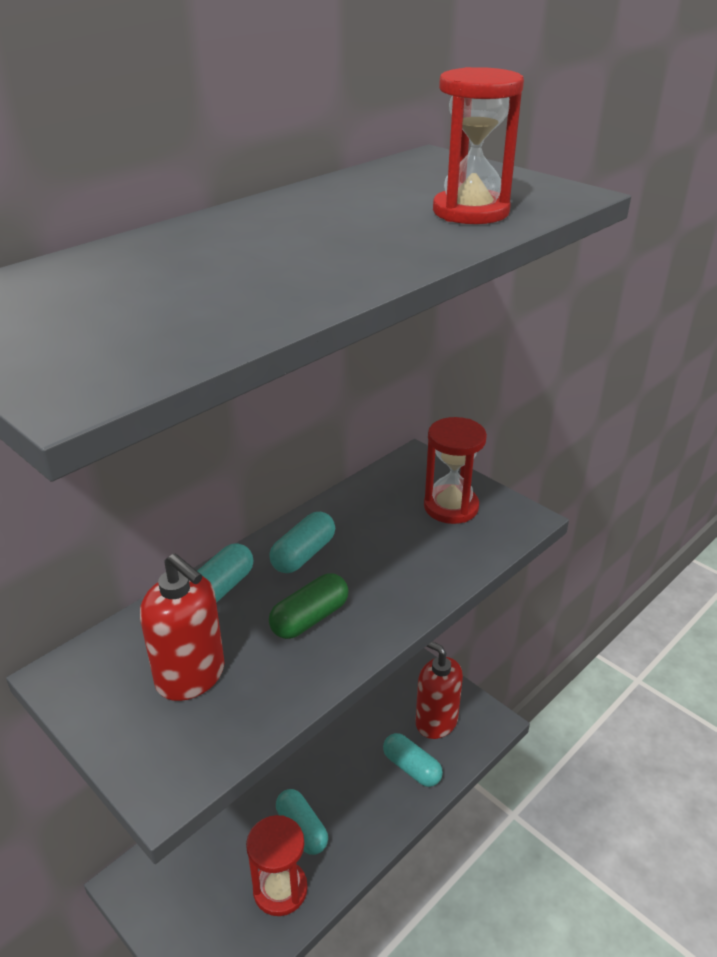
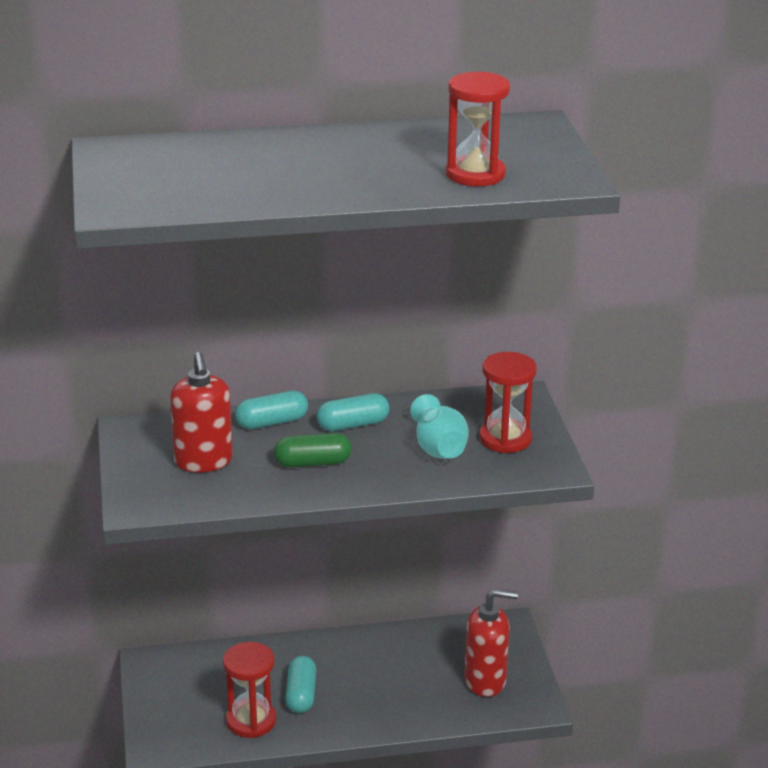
camera: 35 degrees right, 5 degrees down
(408, 543) = (439, 448): none -> turquoise vase
(411, 767) = (429, 701): turquoise capsule -> none
(436, 721) = (485, 681): red soap dispenser -> red soap dispenser turned 105 degrees clockwise

